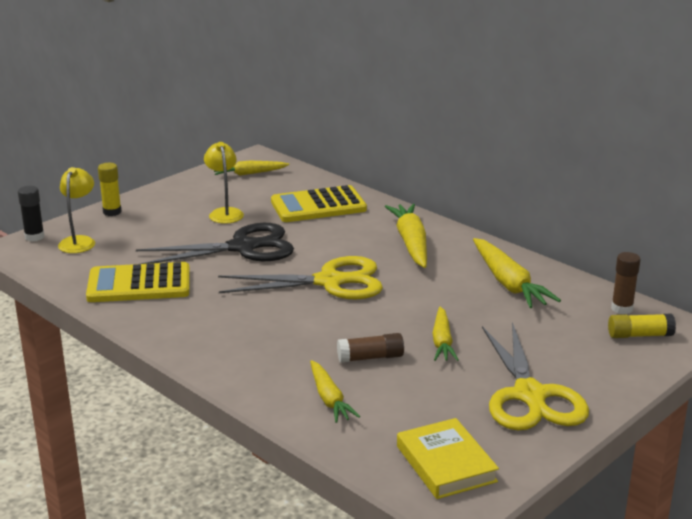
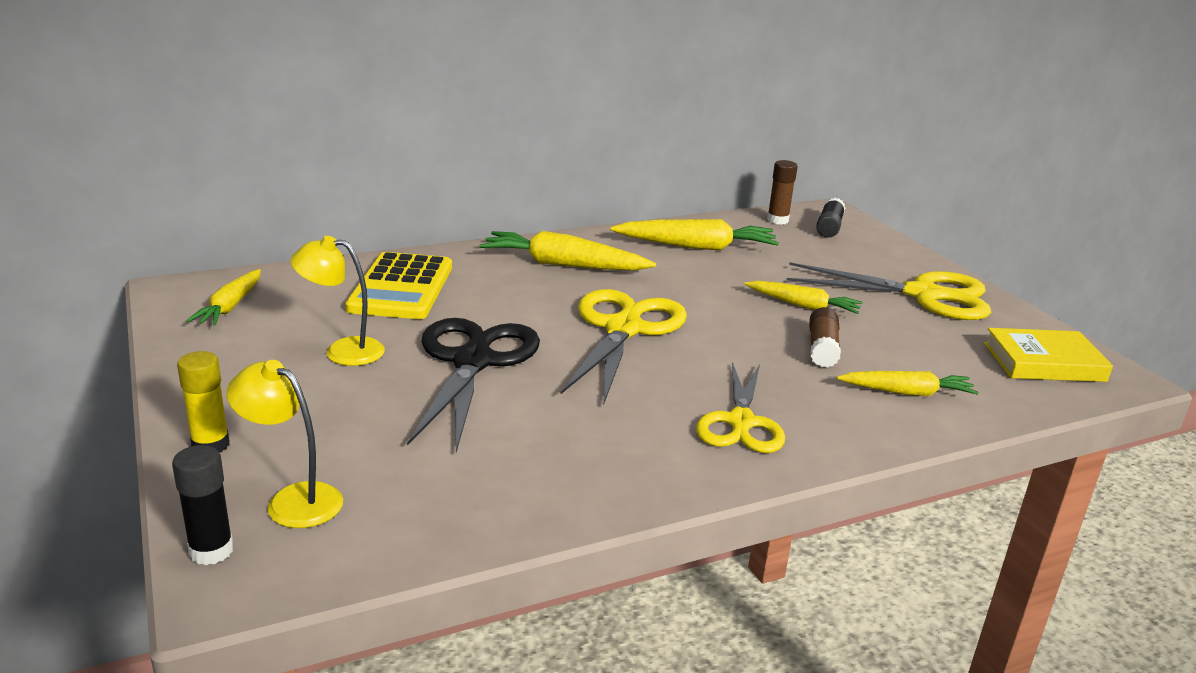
camera: 70 degrees left, 0 degrees up
(139, 284) = (517, 467): yellow calculator -> none
(235, 340) = (741, 422): none -> yellow scissors
(639, 335) = (829, 227): yellow glue stick -> black glue stick

